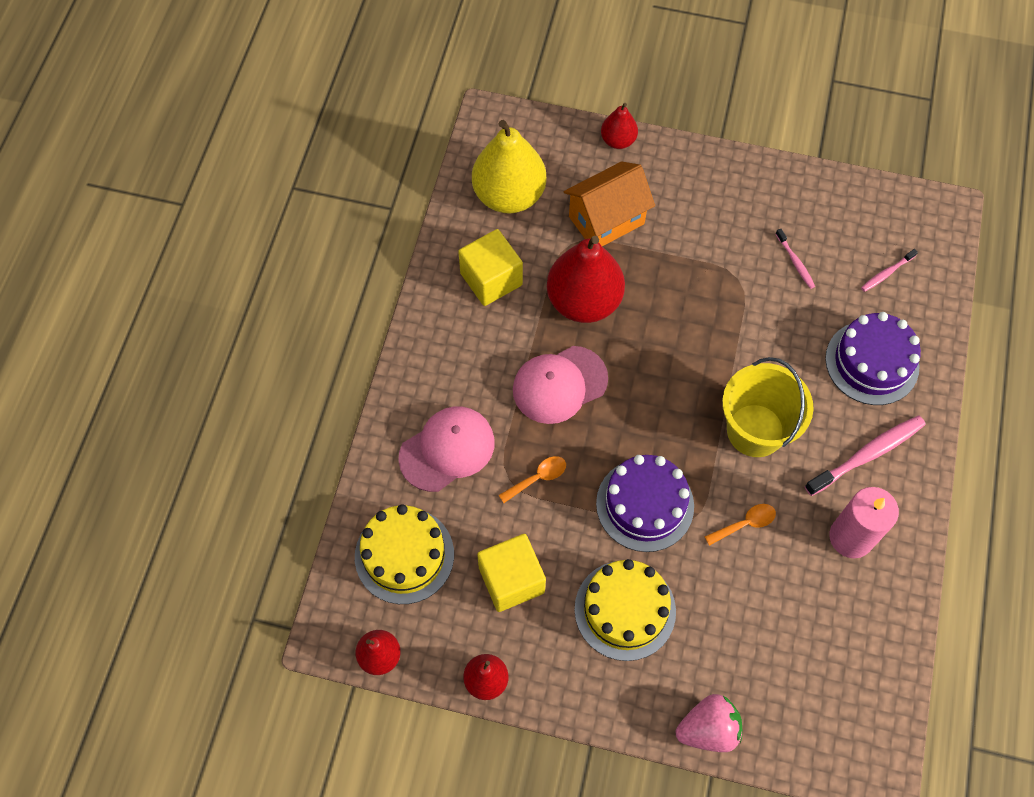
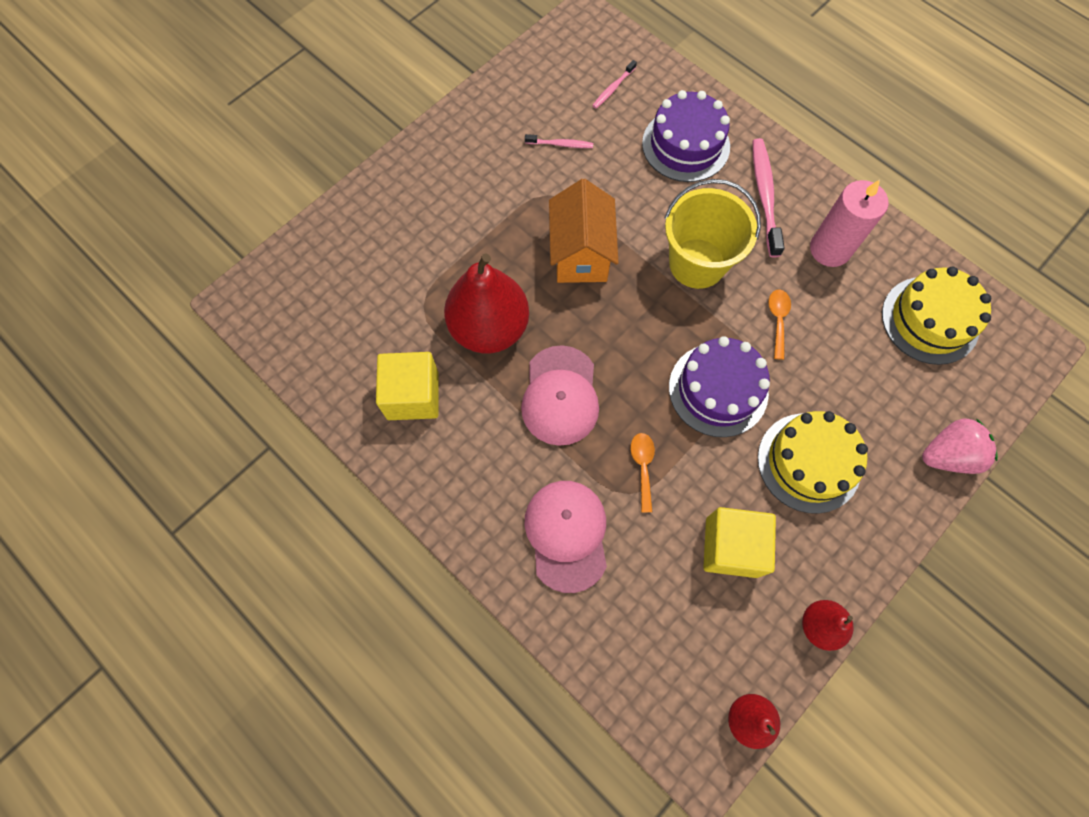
camera: 60 degrees left, 5 degrees up
(404, 555) = (655, 637): yellow cake -> yellow cake (930, 320)
(509, 195) = (334, 330): yellow pear -> none
(606, 220) = (420, 263): orange house -> orange house (581, 254)
(618, 140) = (345, 208): red pear -> none
(708, 729) = (947, 455): pink strawberry -> pink strawberry turned 60 degrees clockwise
(886, 273) = (613, 88): pink toothbrush -> pink toothbrush turned 45 degrees clockwise

